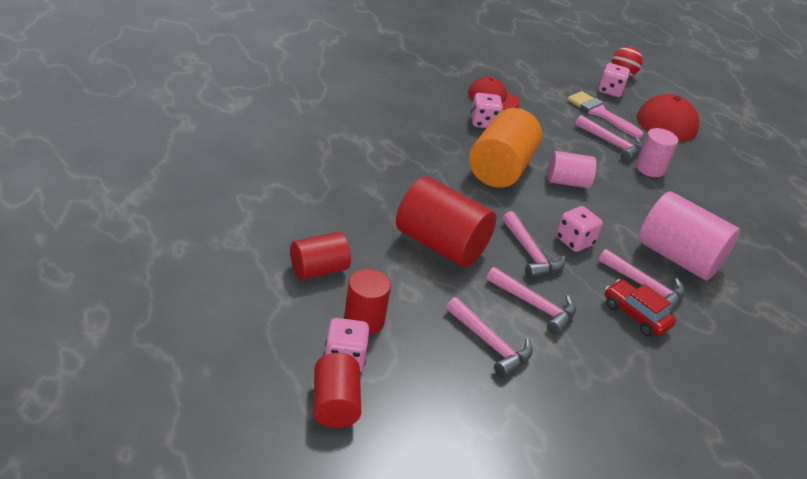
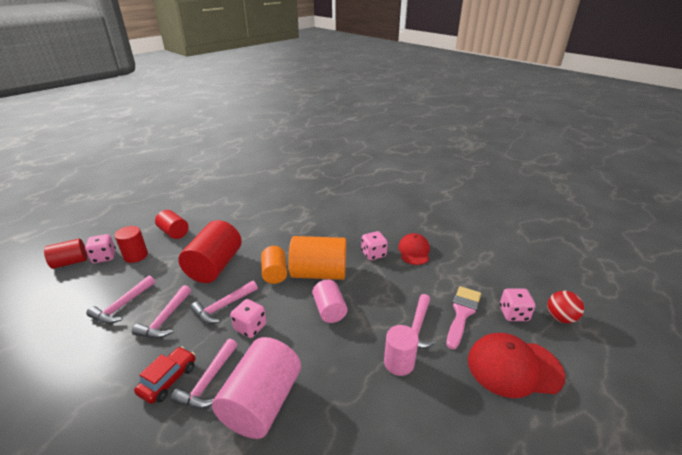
camera: 75 degrees right, 5 degrees down
(484, 200) = (275, 273): none -> orange cylinder

